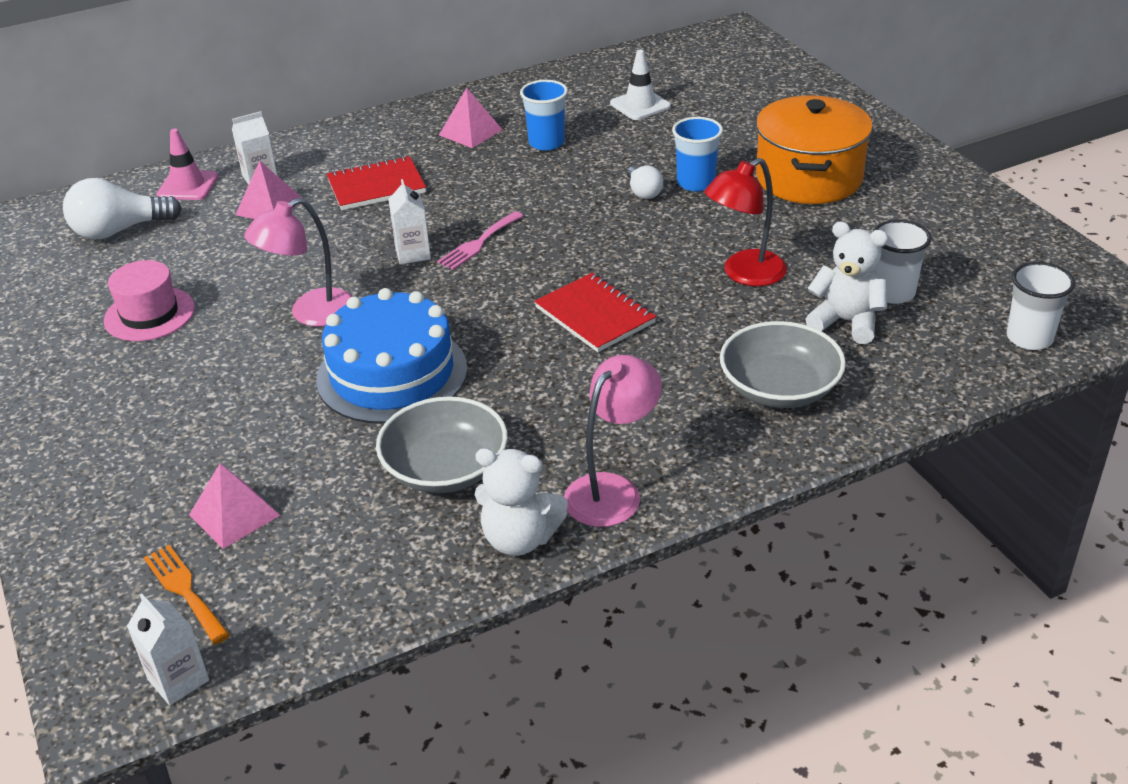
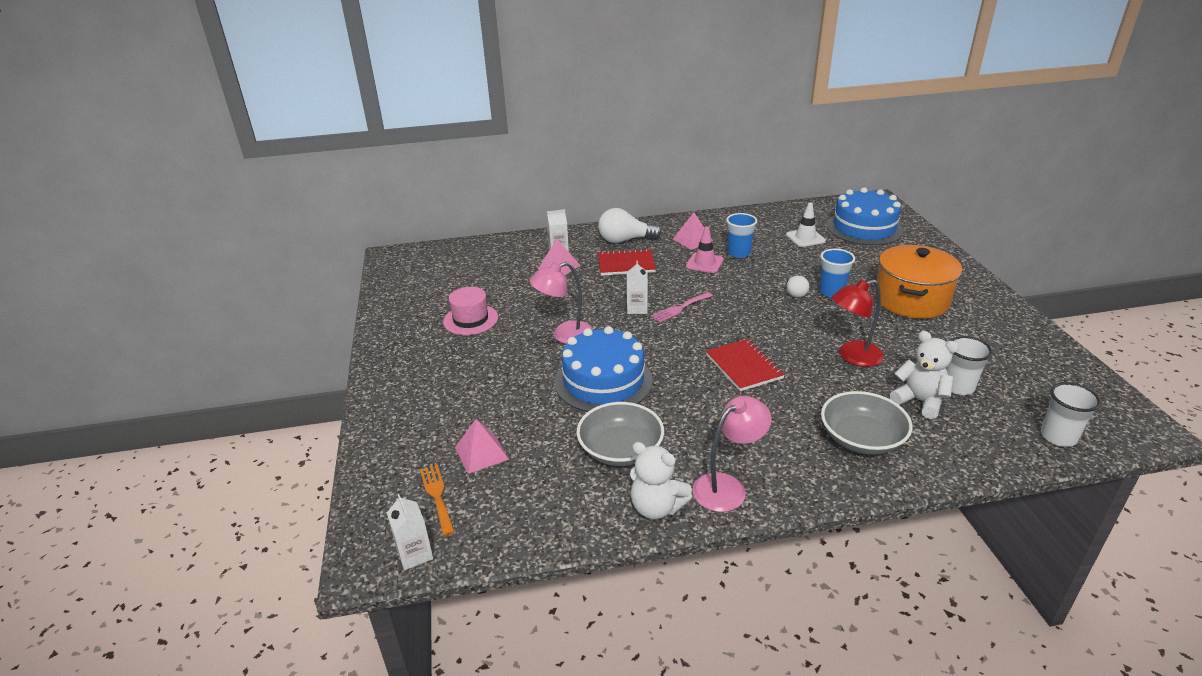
camera: 15 degrees right, 5 degrees down
(119, 230) = (469, 268): white light bulb -> white light bulb (625, 240)
(188, 186) = (516, 248): pink traffic cone -> pink traffic cone (704, 263)
(722, 77) = (864, 228): none -> blue cake

